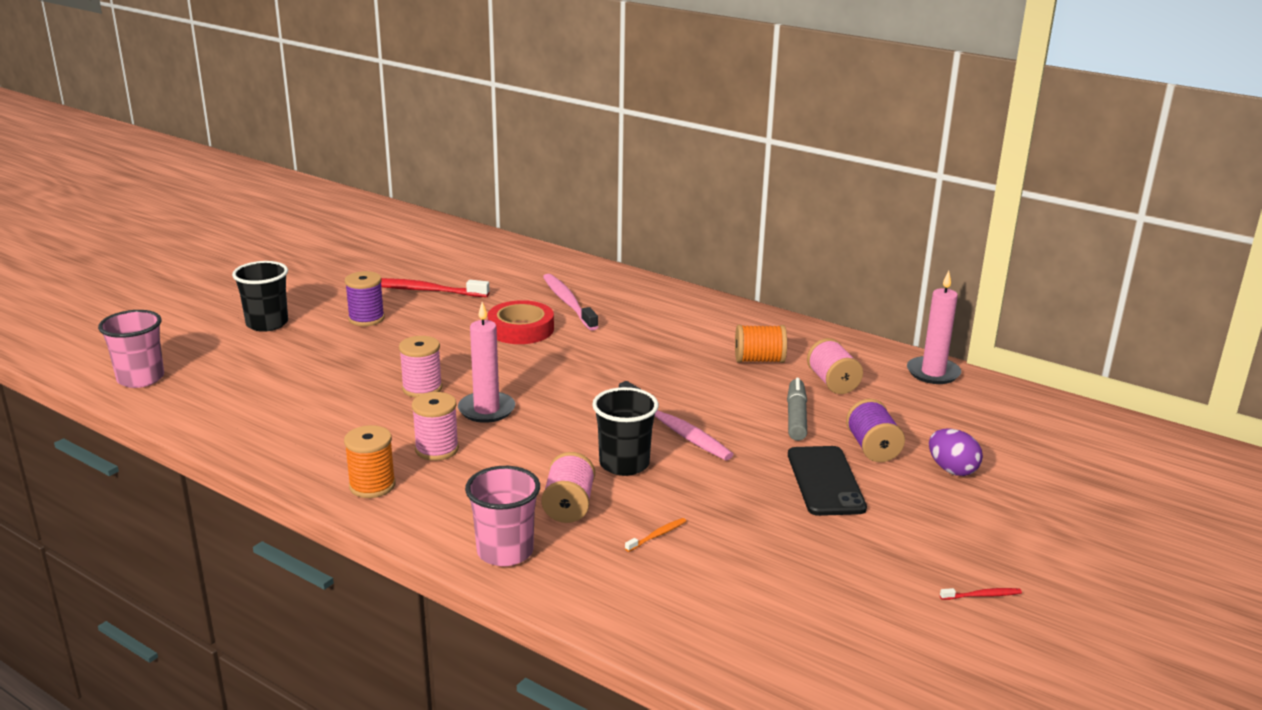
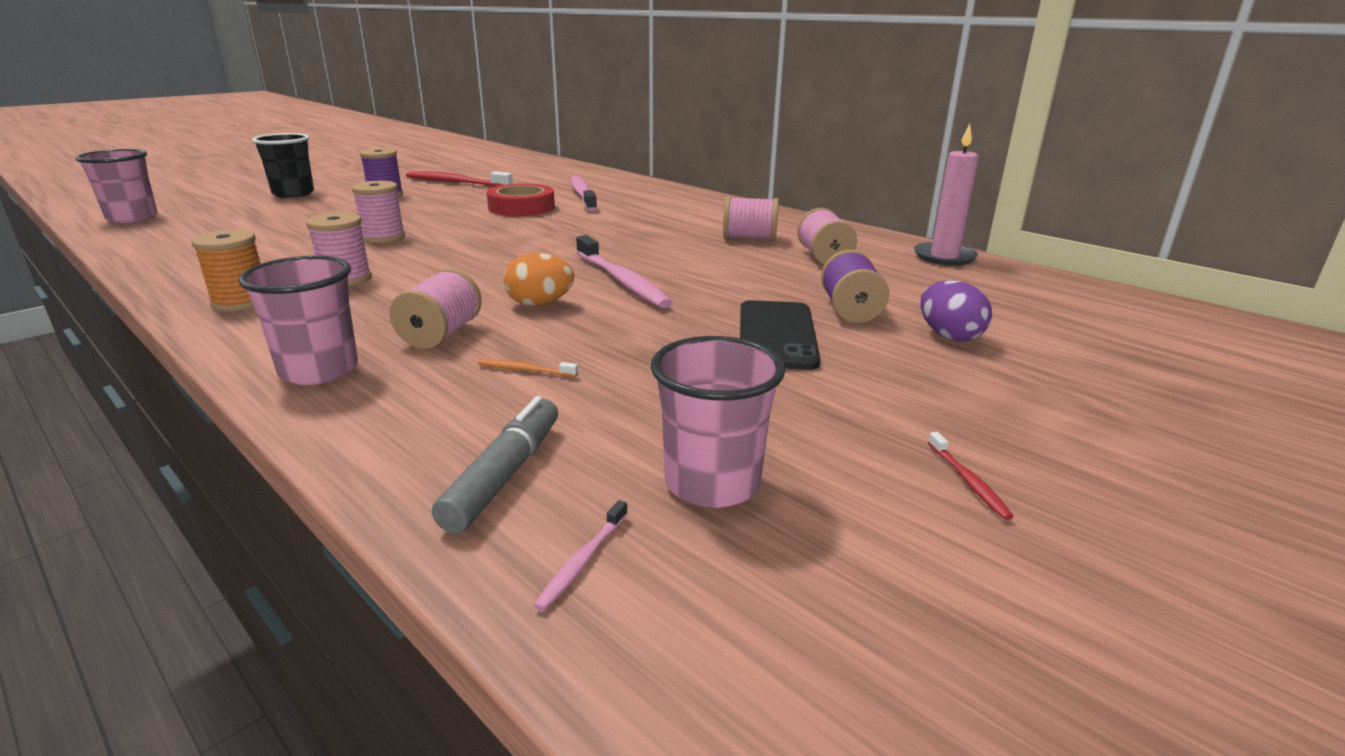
camera: 10 degrees right, 0 degrees up
(486, 410) = (431, 255): pink candle -> none
(624, 464) = (540, 304): black cup -> orange egg
(657, 535) = (525, 370): orange toothbrush -> orange toothbrush turned 135 degrees counterclockwise
(759, 360) = (749, 238): orange spool -> pink spool
(780, 672) = (582, 561): none -> pink toothbrush
(796, 417) = (768, 280): grey marker -> grey marker (504, 475)
(830, 614) = (712, 483): none -> pink cup
(982, 595) = (968, 481): red toothbrush -> red toothbrush turned 75 degrees clockwise

